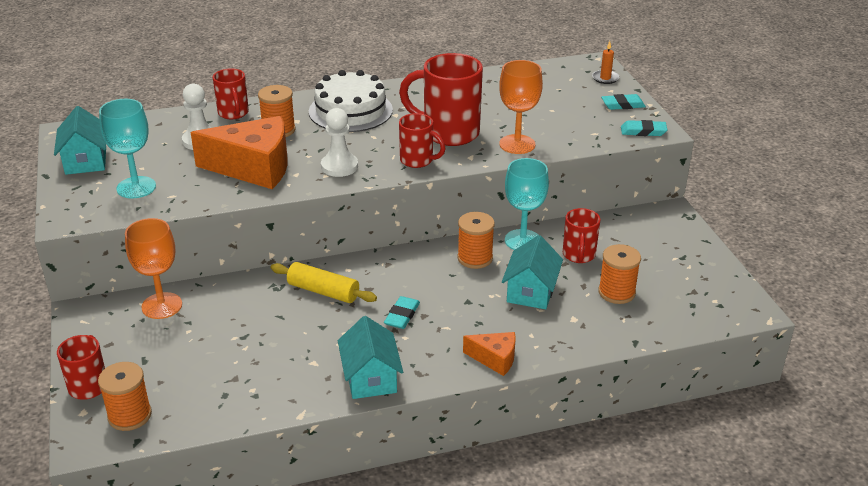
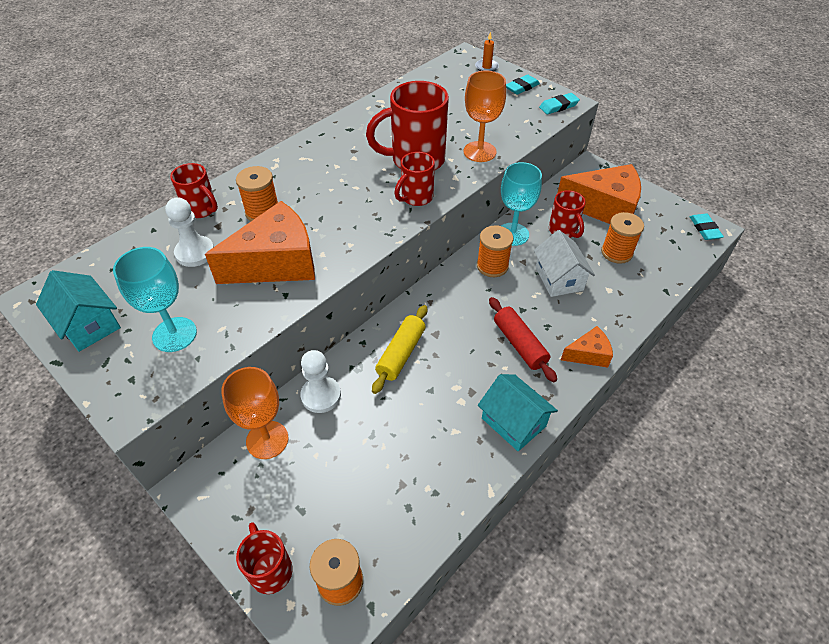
camera: 30 degrees left, 15 degrees up
(323, 291) = (401, 354): yellow rolling pin -> yellow rolling pin turned 60 degrees counterclockwise
(339, 166) = (354, 230): white pawn -> white pawn (321, 395)
(350, 111) = (311, 167): white cake -> none
(402, 315) = (484, 347): turquoise eraser -> turquoise eraser (704, 229)
(418, 160) = (416, 197): red mug -> red mug turned 135 degrees clockwise
(437, 326) = (519, 344): none -> red rolling pin
(531, 291) = (559, 278): turquoise house -> white house
(646, 251) = (604, 207): none -> orange cheese

